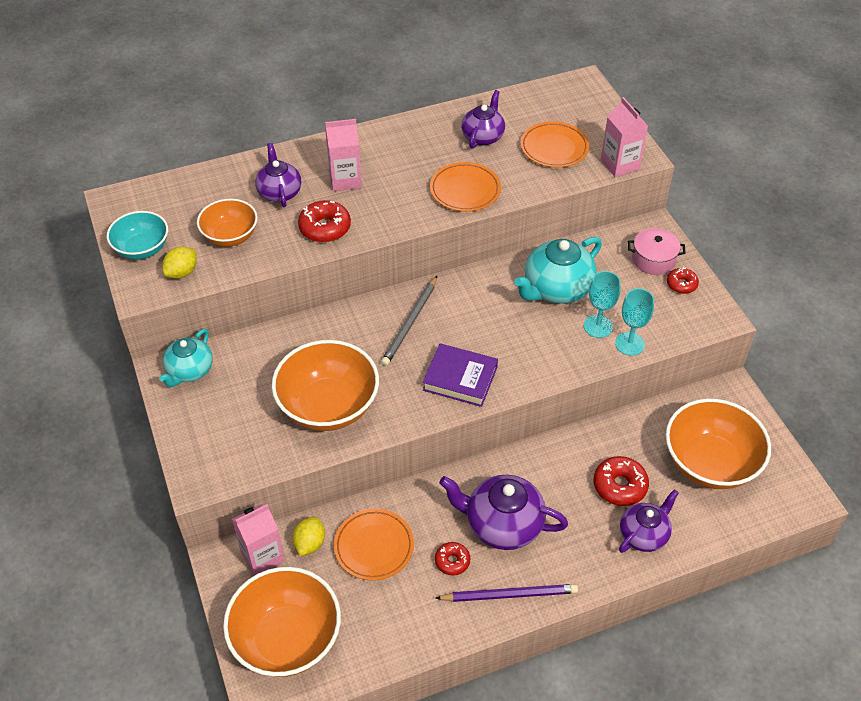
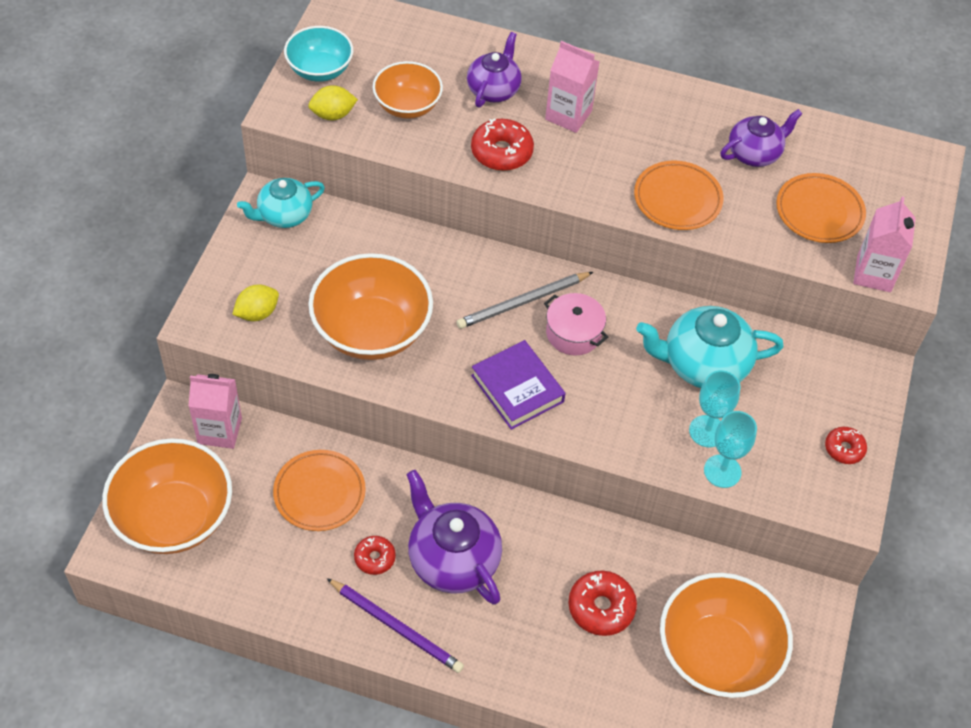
camera: 35 degrees right, 5 degrees up
(310, 543) = (268, 449): yellow lemon -> yellow lemon (257, 313)
(644, 534) = (578, 670): purple teapot -> none
(653, 259) = (840, 403): pink pot -> pink pot (573, 333)

